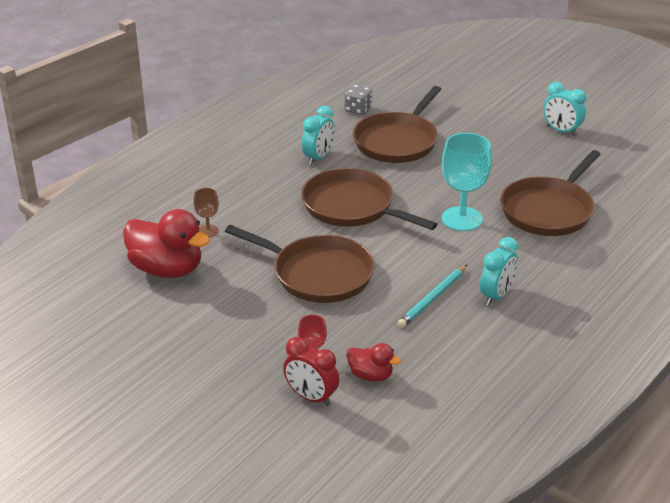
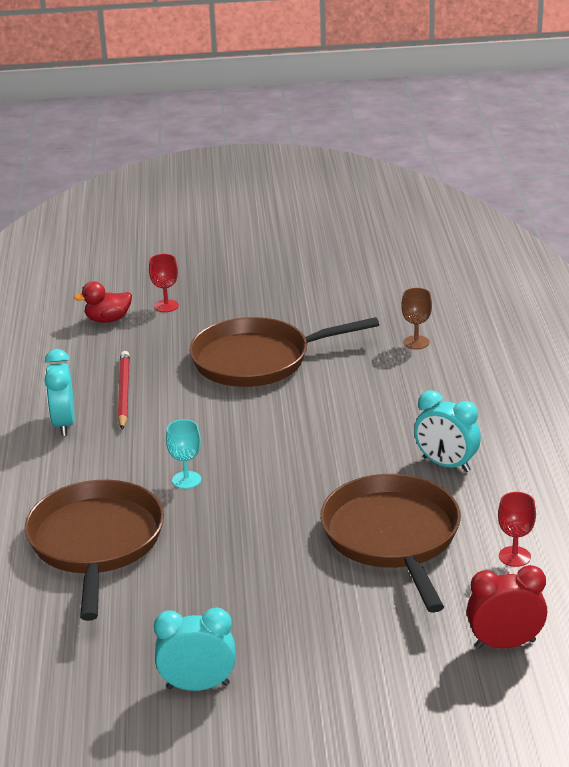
camera: 140 degrees right, 5 degrees down
(167, 269) = (391, 302): red duck -> none
(311, 397) = (136, 289): red clock -> red clock (505, 644)
(318, 157) = (446, 464): turquoise clock -> turquoise clock turned 45 degrees counterclockwise
(352, 207) = (321, 432): brown pan -> none
(358, 110) = (514, 556): grey dice -> red goblet
(432, 298) = (123, 392): turquoise pencil -> red pencil
(462, 219) = (186, 480): turquoise goblet -> turquoise goblet, size x0.51

